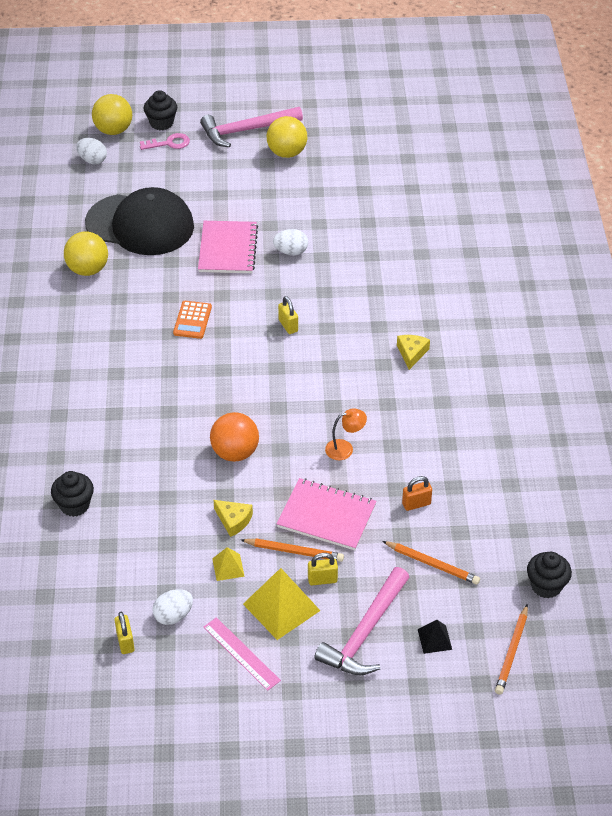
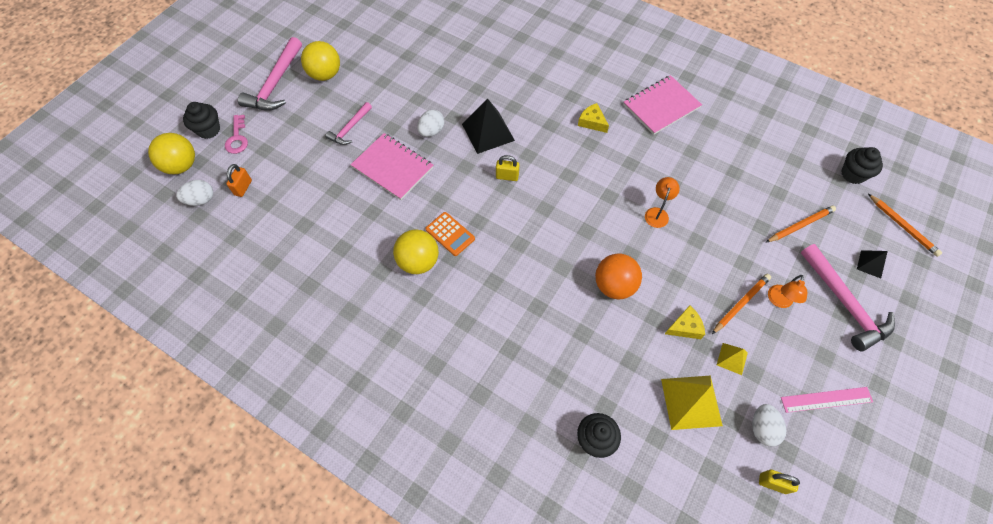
camera: 55 degrees left, 15 degrees up
(88, 269) = (327, 275): yellow ball -> yellow ball (418, 262)
(140, 225) = (310, 209): black cap -> none
(169, 143) = (237, 138): pink key -> pink key turned 150 degrees clockwise
(243, 201) = (350, 128): none -> pink hammer
(281, 607) = (792, 344): yellow pyramid -> yellow pyramid (691, 402)
(322, 579) = (779, 301): yellow padlock -> orange lamp
(326, 288) = (488, 132): none -> black pyramid
(326, 516) = (717, 262): pink notebook -> pink notebook (661, 106)
(416, 504) = (738, 202): orange padlock -> orange padlock (243, 187)

